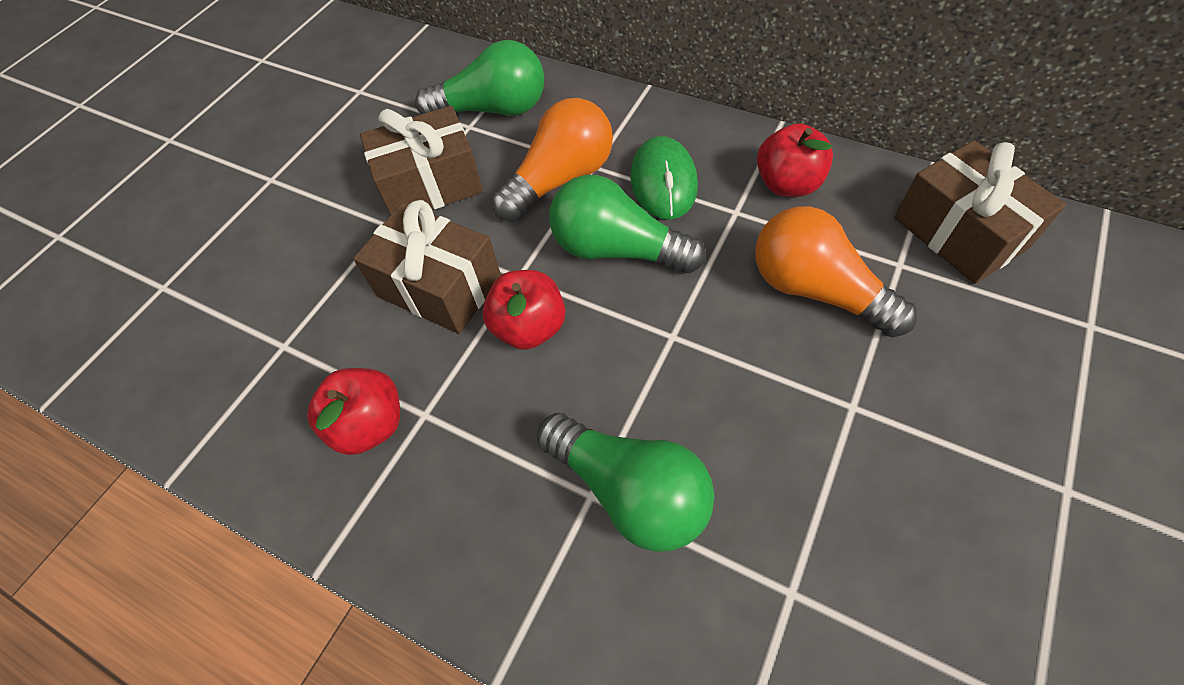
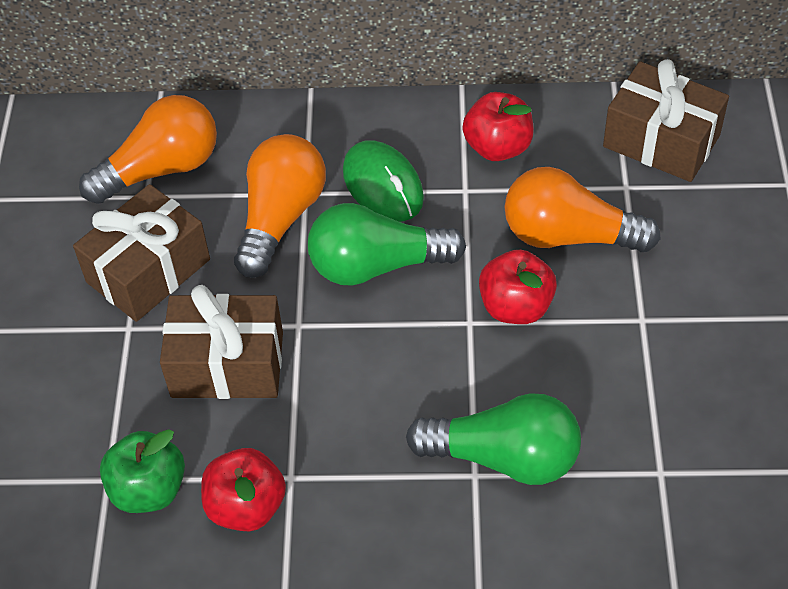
camera: 30 degrees left, 5 degrees down
(306, 370) = (149, 489): none -> green apple
(493, 109) = (161, 169): green light bulb -> orange light bulb
(529, 327) = (338, 366): red apple -> red apple (516, 307)

